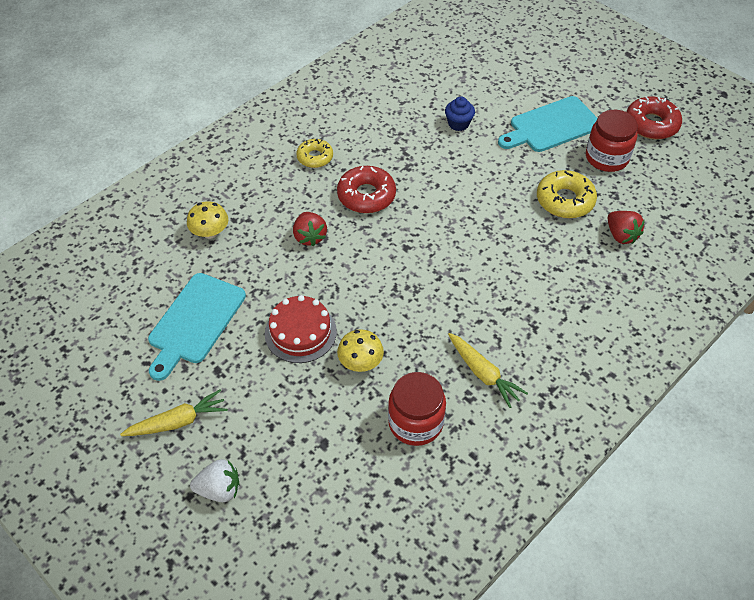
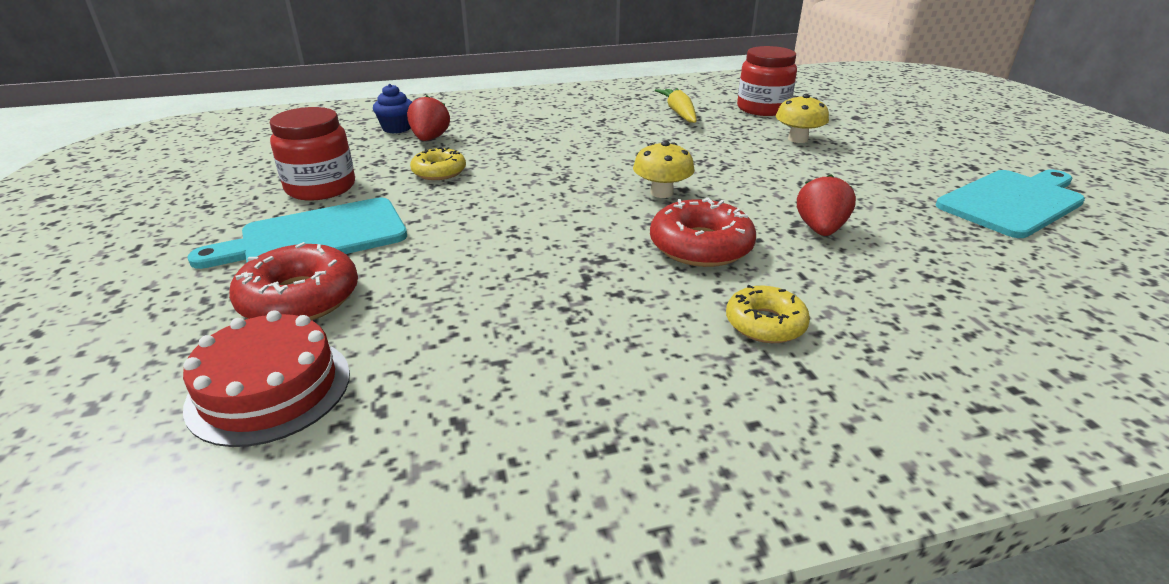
camera: 150 degrees left, 20 degrees down
(178, 421) = (1018, 151): yellow carrot -> none
(210, 232) = (1005, 278): yellow mushroom -> yellow mushroom (661, 193)
(219, 489) = (964, 119): white strawberry -> none
(300, 332) = (861, 166): red cake -> red cake (269, 389)
(458, 124) = (446, 286): blue cupcake -> blue cupcake (397, 128)
(551, 126) = (316, 237): turquoise cutting board -> turquoise cutting board turned 150 degrees clockwise
(565, 200) = (439, 172): yellow donut -> yellow donut, size x0.65
(651, 124) = (199, 198): red donut -> red donut (300, 298)

